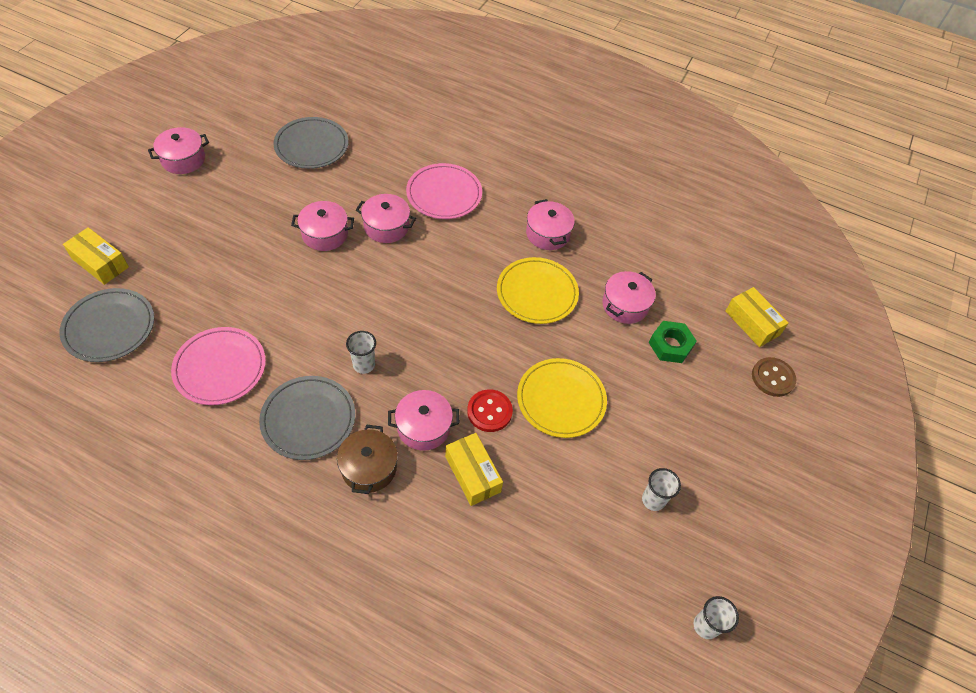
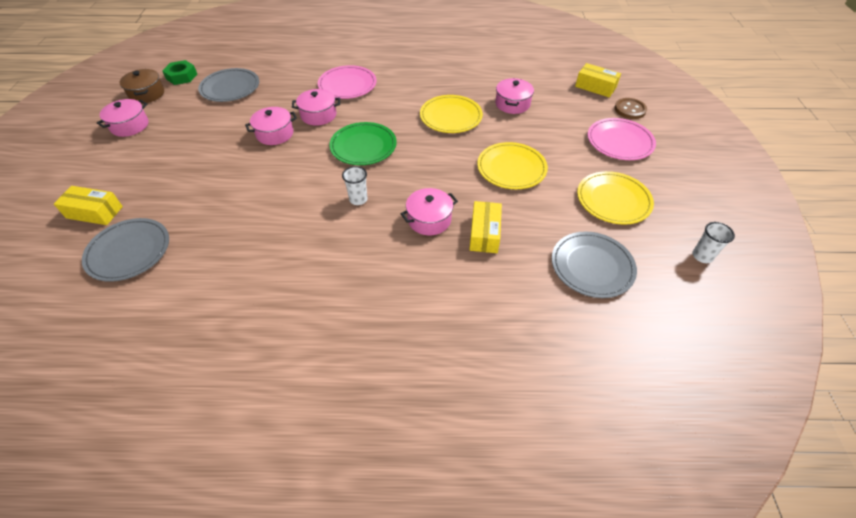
camera: 20 degrees left, 5 degrees down
(220, 368) = (244, 243): pink plate -> pink plate (619, 142)
(308, 419) = (338, 248): grey plate -> grey plate (592, 266)
(369, 467) = (406, 260): brown pot -> brown pot (147, 94)
(411, 293) = (363, 146): none -> green plate
(472, 474) = (484, 233): yellow box -> yellow box turned 60 degrees clockwise
(489, 411) = (469, 193): red button -> none
(547, 234) = (434, 84): pink pot -> none
(653, 500) = (613, 200): white cup -> yellow plate
(670, 345) = (557, 115): green nut -> green nut (181, 76)

